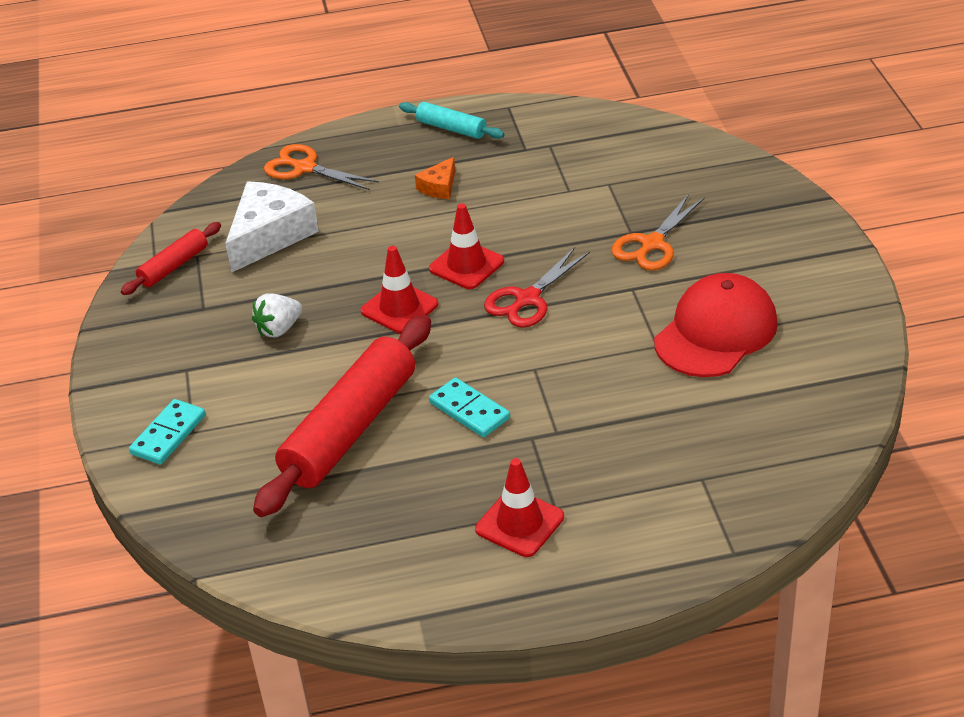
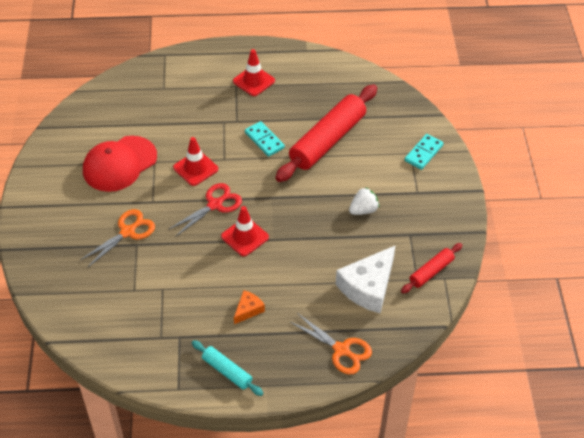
camera: 175 degrees left, 10 degrees up
(399, 308) = (291, 212): red traffic cone -> red traffic cone (195, 168)

